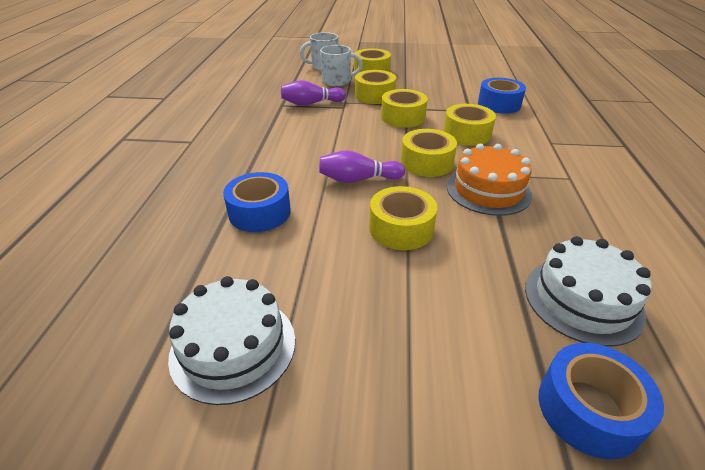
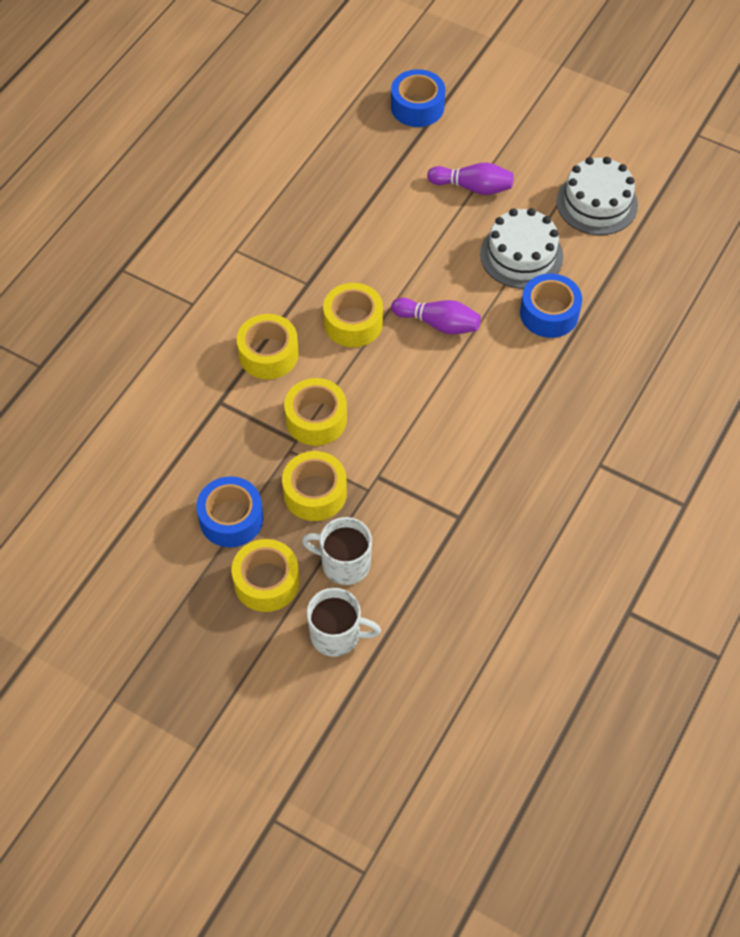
camera: 155 degrees left, 20 degrees up
(311, 103) = (417, 504): purple bowling pin -> purple bowling pin (473, 187)
(401, 228) = (436, 251): yellow tape -> none
(488, 190) = (326, 264): orange cake -> none
(499, 104) = (168, 401): blue tape -> blue tape (231, 518)
(583, 300) = (356, 152): white cake -> white cake (521, 255)

